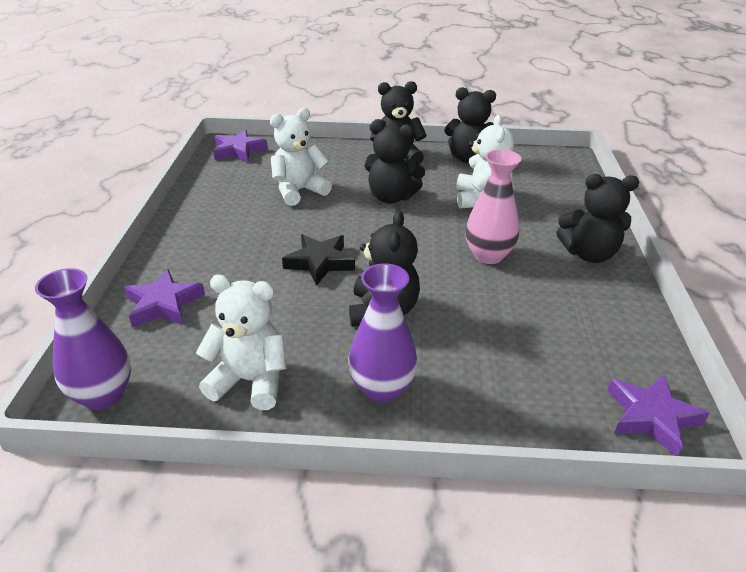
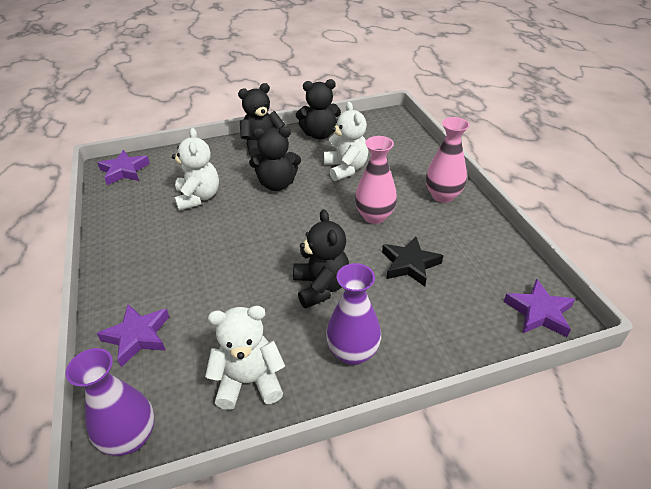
camera: 20 degrees left, 5 degrees up
(299, 191) = (198, 197): white teddy bear -> white teddy bear turned 135 degrees clockwise
(320, 262) = (250, 259): black star -> black star (410, 264)
(589, 254) = (443, 196): black teddy bear -> pink vase

